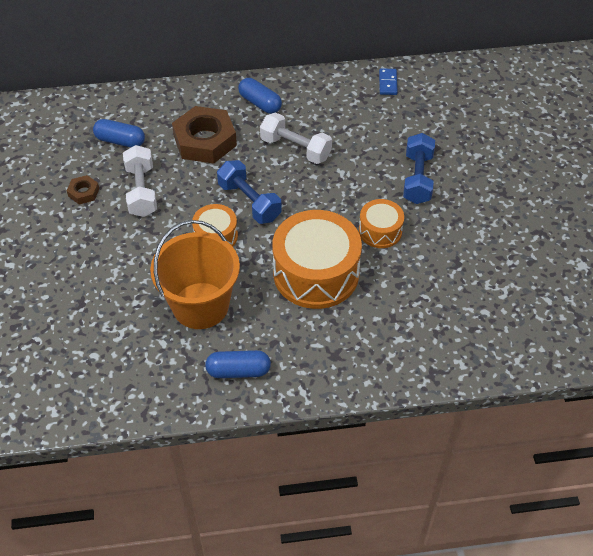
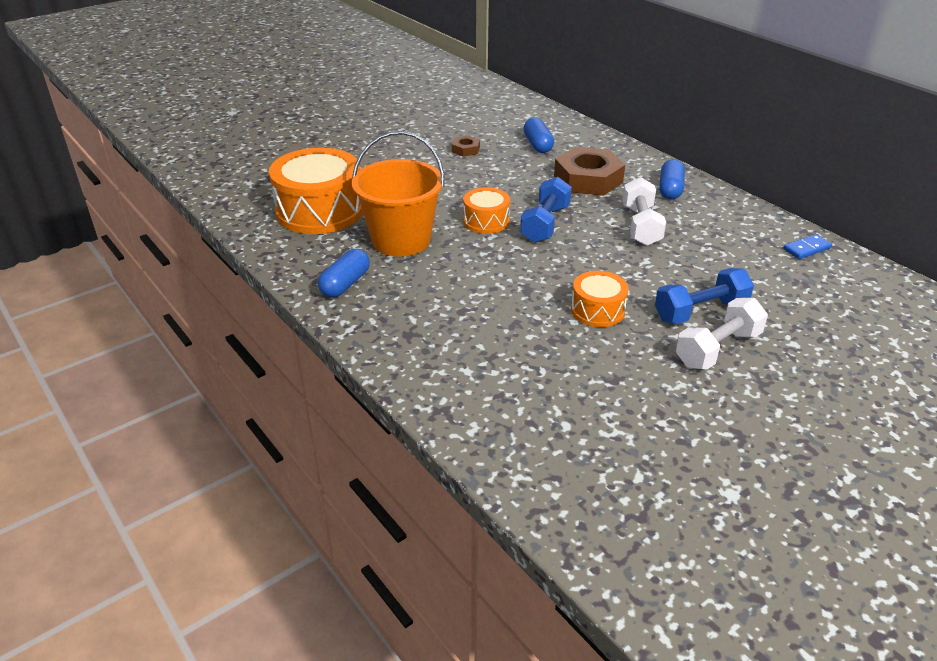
camera: 60 degrees right, 15 degrees down
(141, 191) = (496, 171): white dumbbell -> white dumbbell (717, 349)
(238, 371) = (345, 284): blue capsule -> blue capsule turned 60 degrees clockwise
(316, 273) = (500, 289): orange drum -> orange drum (320, 211)

